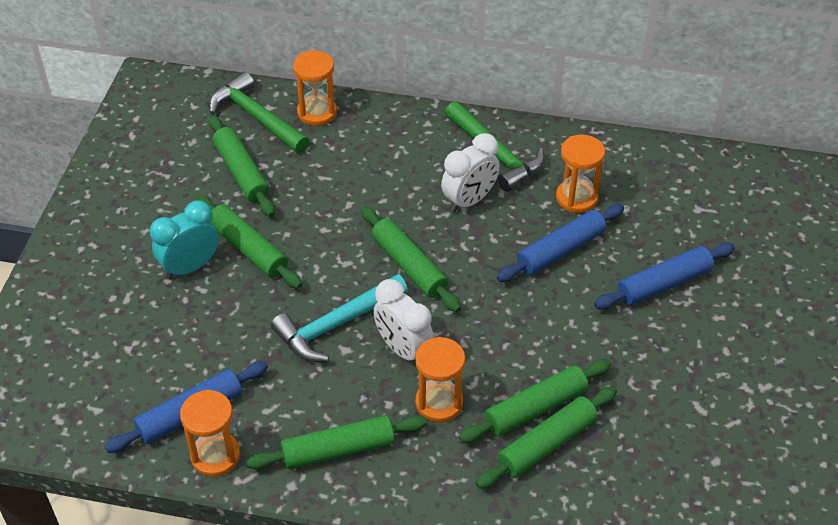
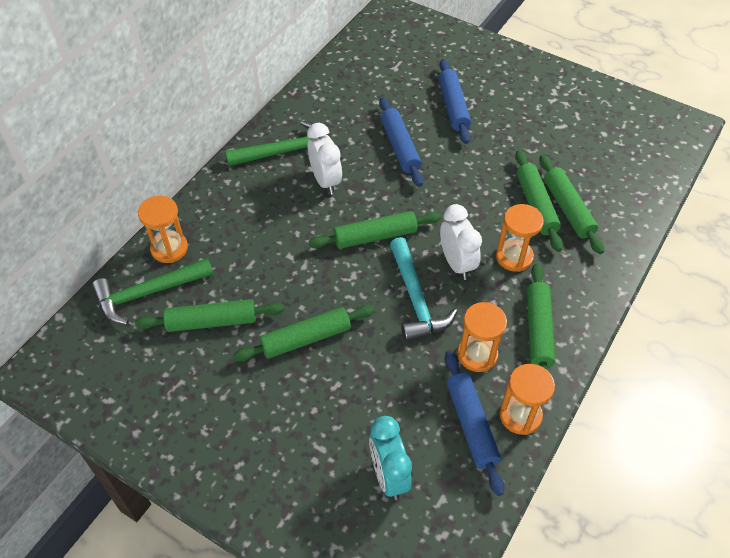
camera: 70 degrees left, 5 degrees up
(190, 267) = (306, 388): turquoise clock -> turquoise clock (389, 475)
(403, 349) = (456, 263): white clock -> white clock turned 90 degrees counterclockwise
(576, 198) = (354, 122): orange hourglass -> orange hourglass (477, 355)

